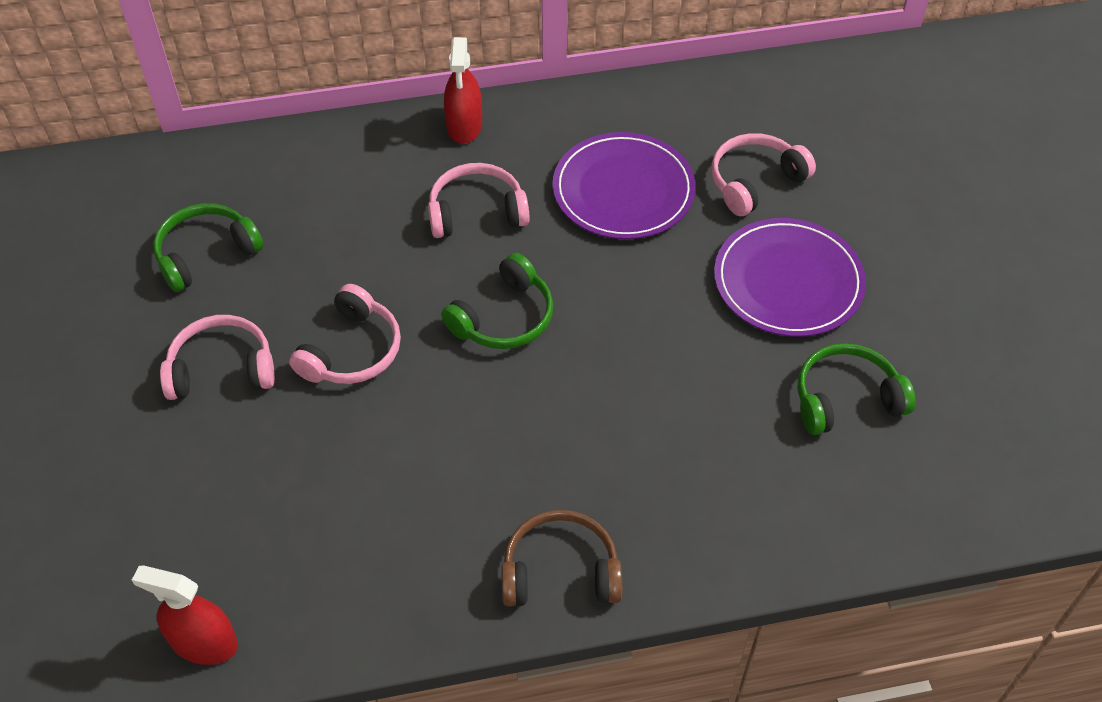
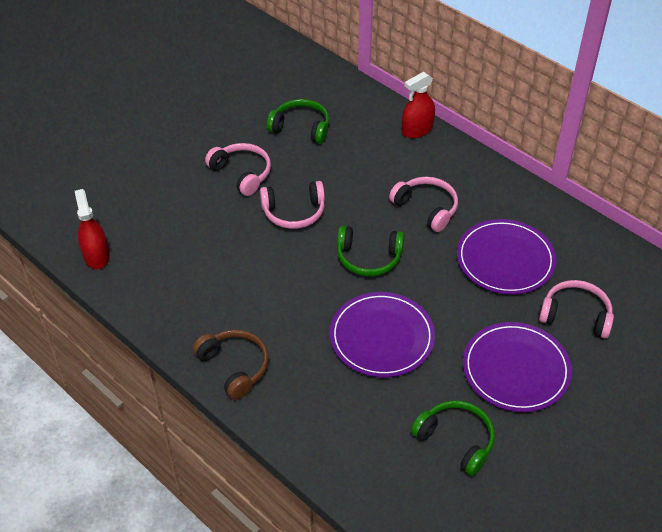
camera: 55 degrees right, 5 degrees down
(464, 126) = (479, 170): red spray bottle -> red spray bottle (417, 130)
(641, 380) = (382, 337): none -> purple plate

